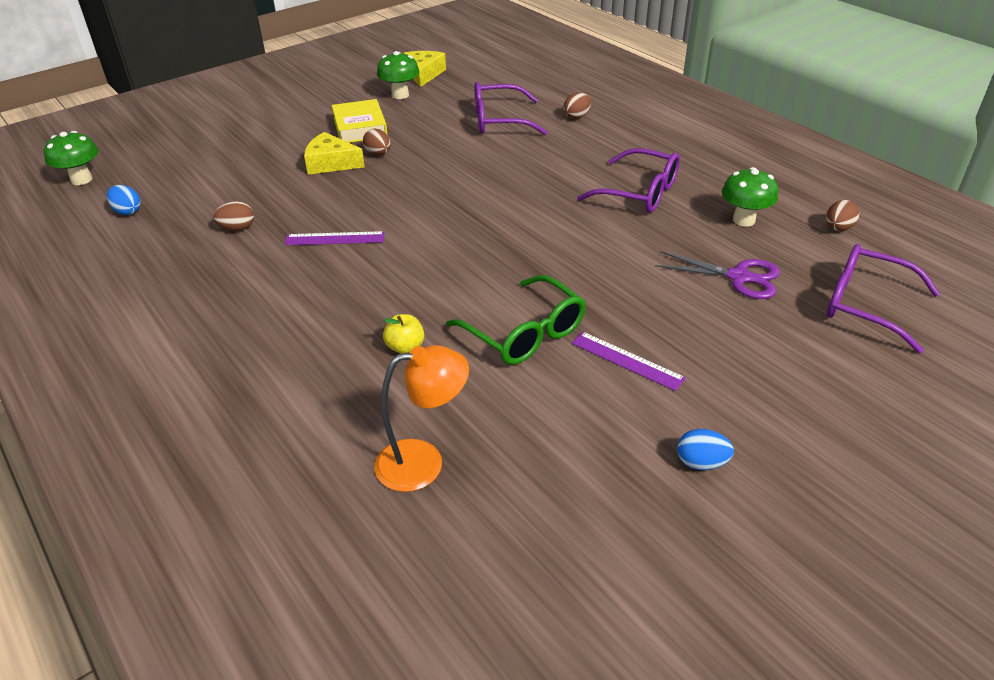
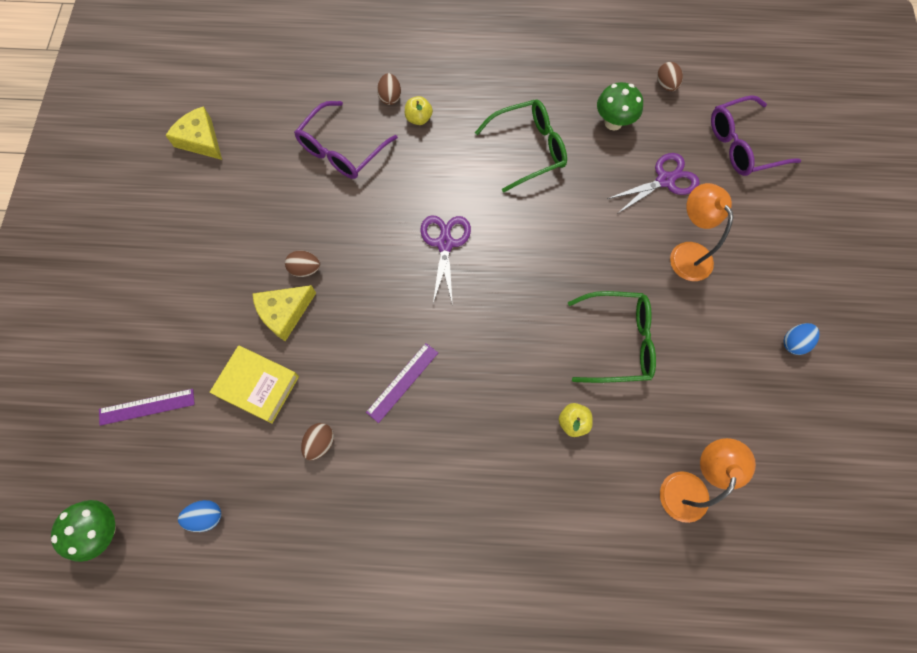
camera: 50 degrees left, 30 degrees up
(360, 127) = (246, 252): yellow book -> yellow book (257, 386)
(400, 95) = (220, 184): green mushroom -> none
(487, 198) = (445, 243): none -> purple scissors
(579, 135) = (418, 118): none -> yellow apple
(627, 360) = (688, 307): purple ruler -> purple ruler (147, 406)
(639, 193) = (529, 149): purple glasses -> green glasses
(683, 329) = (686, 253): none -> orange lamp

